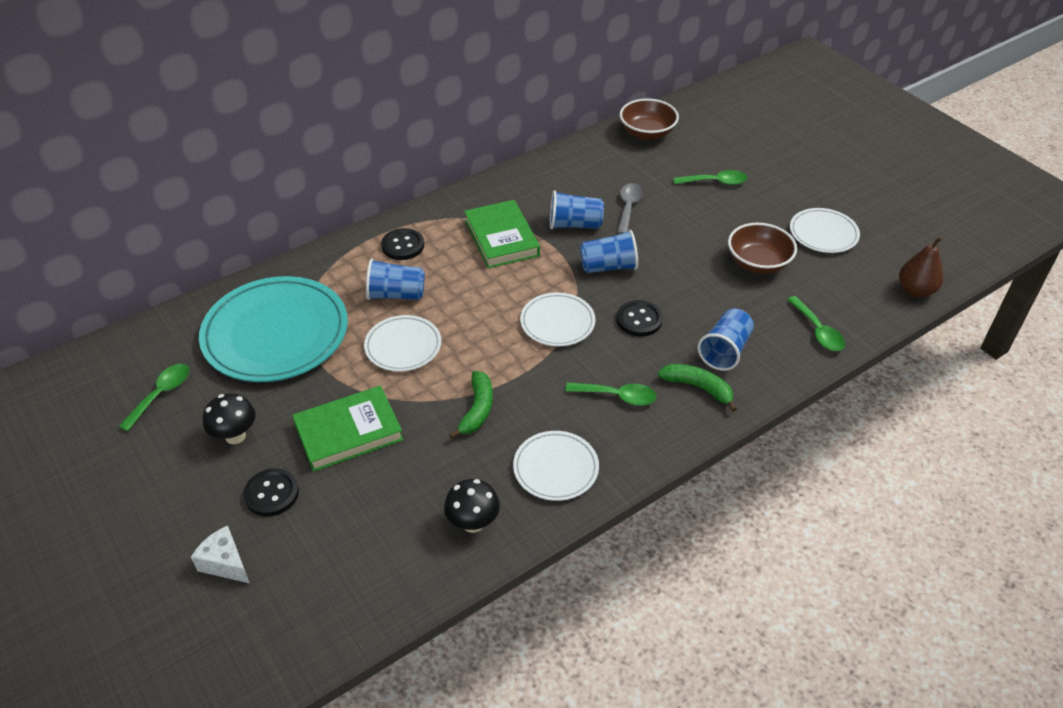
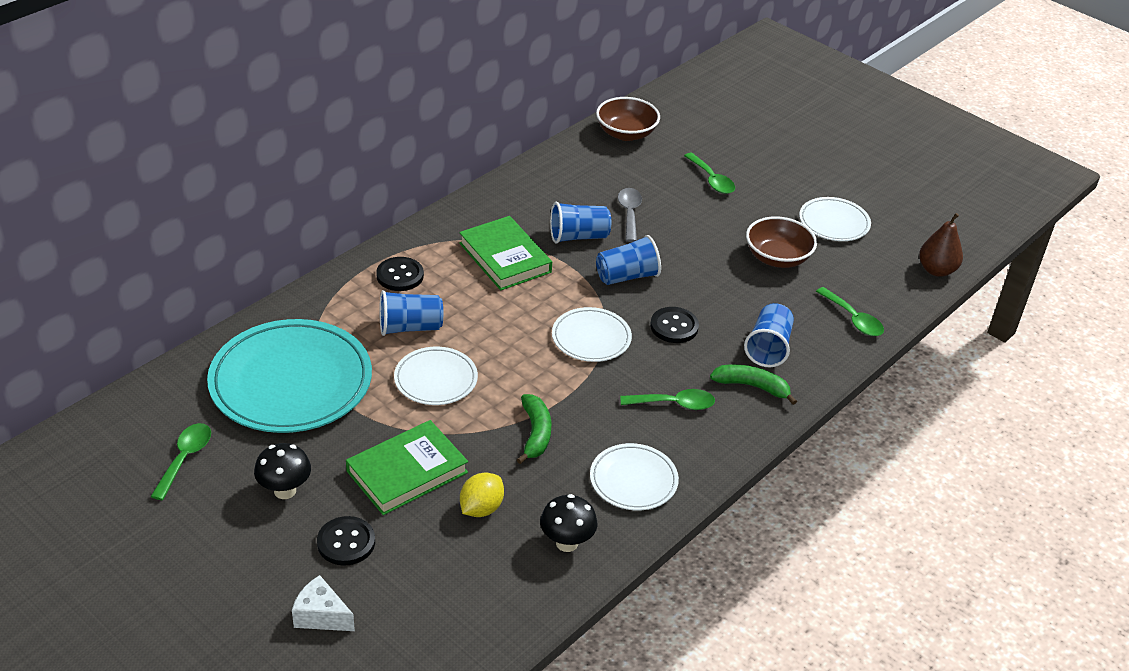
camera: 15 degrees left, 5 degrees down
(404, 477) = (481, 508): none -> yellow lemon
(715, 182) = (711, 180): green spoon -> green spoon turned 75 degrees clockwise

